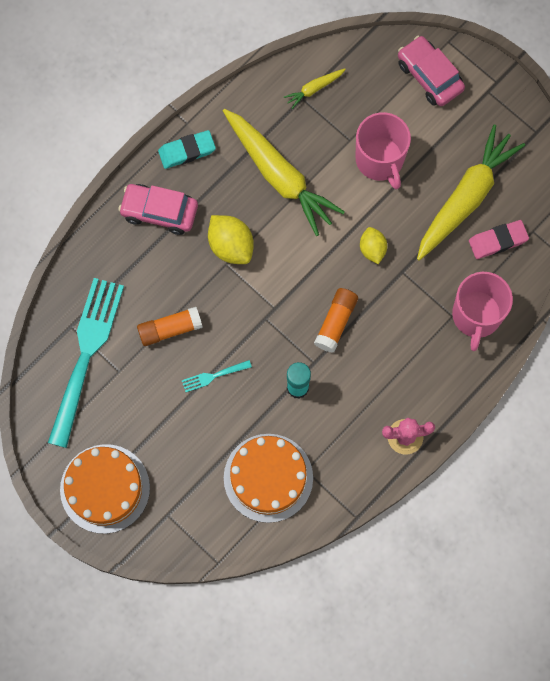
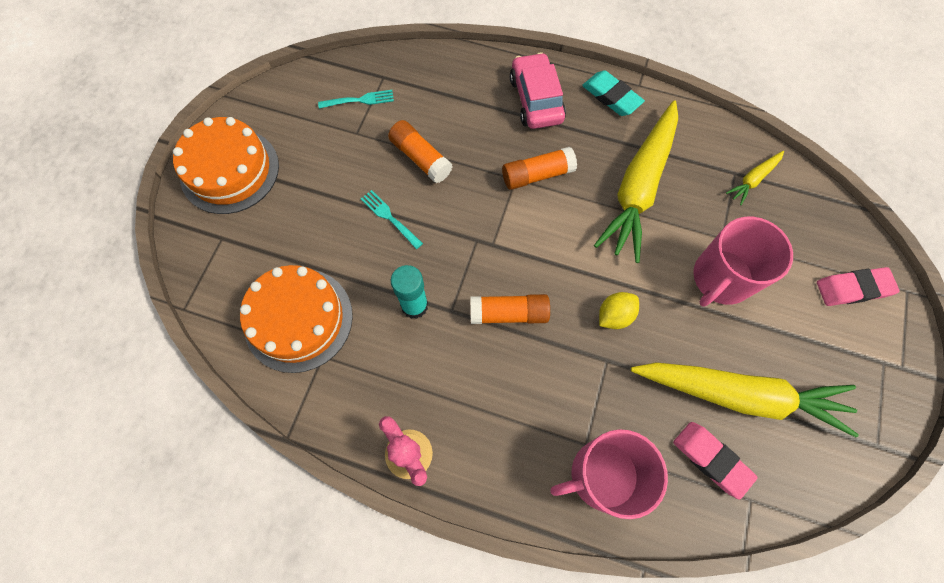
camera: 65 degrees right, 5 degrees down
(86, 356) = (359, 100): turquoise fork -> turquoise fork, size x0.40
(231, 246) = (537, 175): yellow lemon -> orange glue stick
(314, 89) = (753, 179): yellow carrot -> yellow carrot turned 75 degrees counterclockwise
(429, 76) = (853, 288): pink car -> pink eraser

